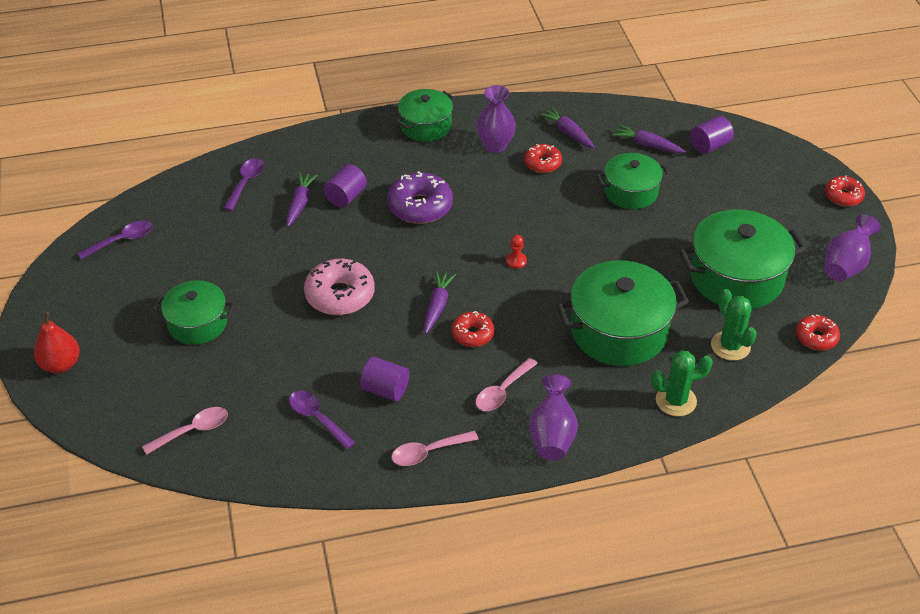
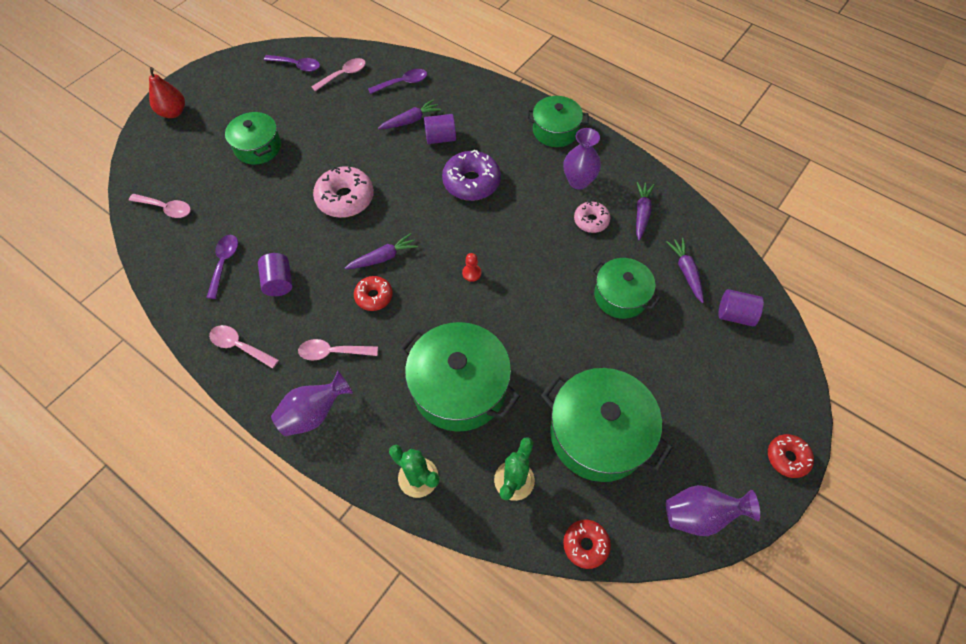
camera: 50 degrees right, 15 degrees up
(180, 215) = (343, 75): none -> pink spoon
(542, 163) = (591, 221): red donut -> pink donut

